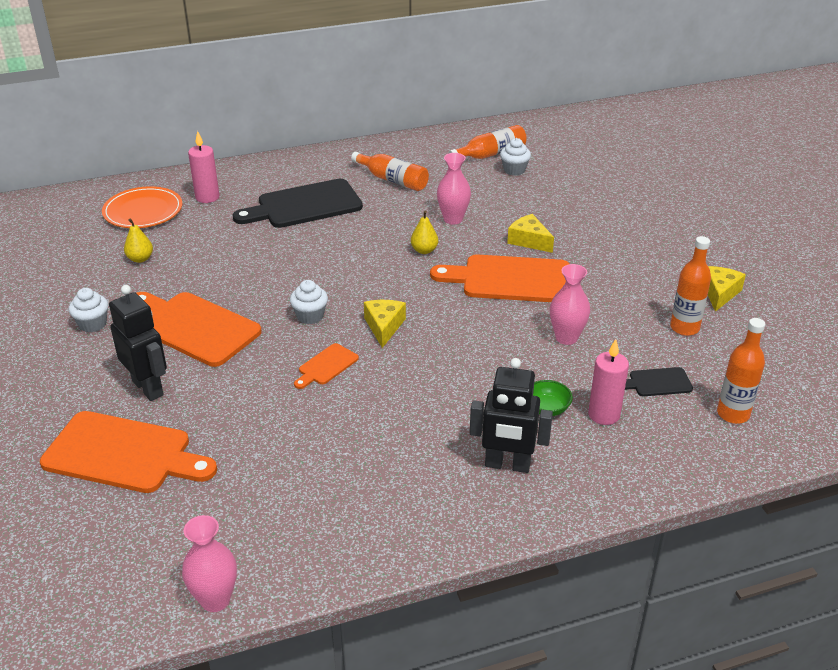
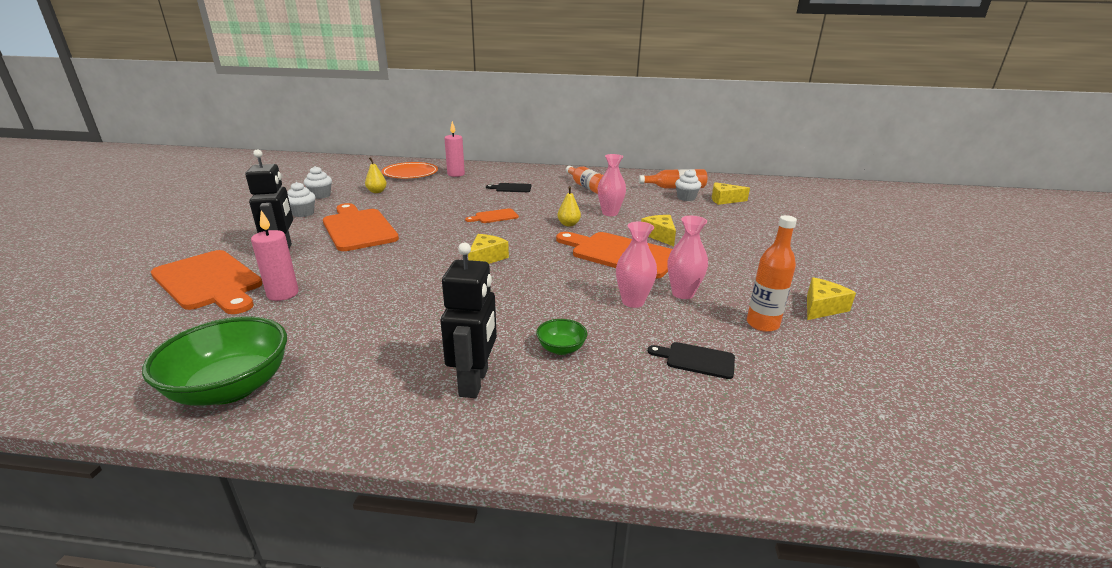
camera: 25 degrees right, 10 degrees down
(215, 600) = (102, 401): pink vase -> pink vase (683, 294)
(304, 205) = (511, 188): black cutting board -> black cutting board, size x0.47
(310, 316) = (441, 240): white cupcake -> white cupcake (320, 195)
(313, 546) = (231, 388): none -> green bowl
(326, 366) = (414, 270): orange cutting board -> orange cutting board (494, 216)
(507, 465) = (474, 382): black robot -> black robot turned 120 degrees counterclockwise
(555, 163) = (724, 200): none -> yellow cheese
(604, 414) = (614, 370): pink candle -> pink candle (283, 294)
(733, 414) = (767, 415): orange bottle -> none

